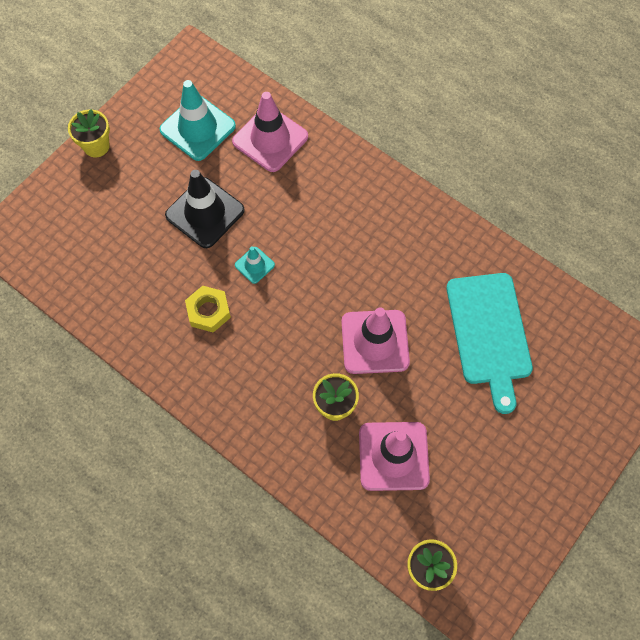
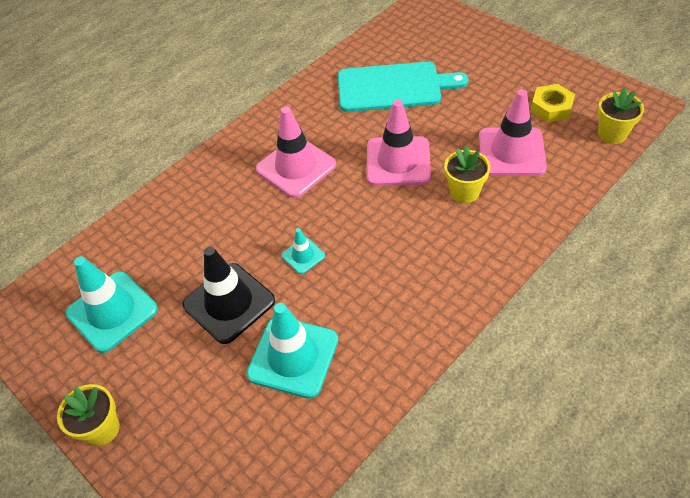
camera: 80 degrees left, 15 degrees down
(152, 268) = (293, 357): none -> turquoise traffic cone
(208, 311) = (354, 298): yellow nut -> yellow nut (551, 107)
(270, 139) = (149, 241): pink traffic cone -> pink traffic cone (296, 167)

